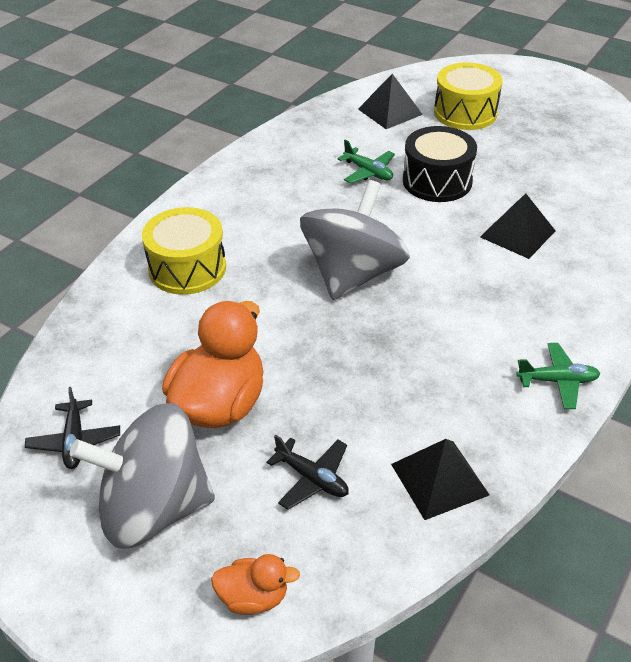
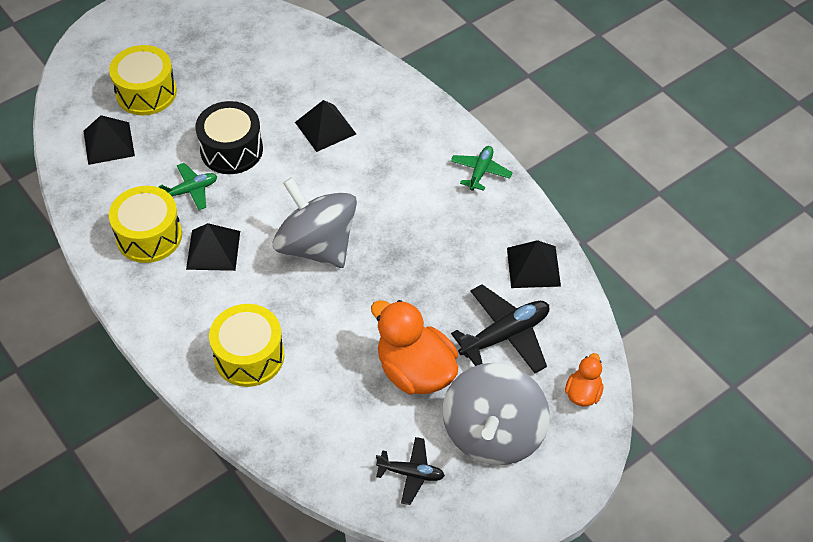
camera: 70 degrees left, 10 degrees up
(298, 165) = (149, 236): none -> yellow drum
(305, 207) = (213, 250): none -> black pyramid
(312, 478) = (505, 335): black plane -> black plane, size x1.66

